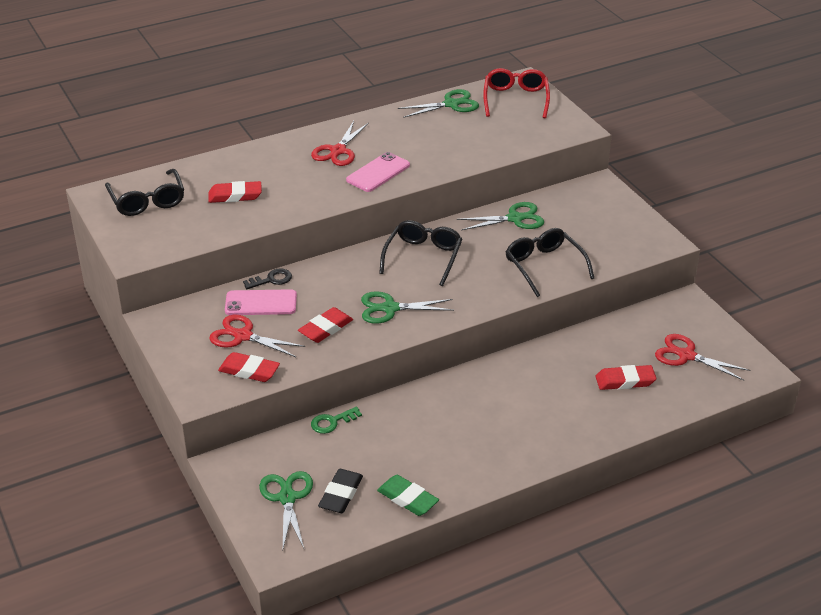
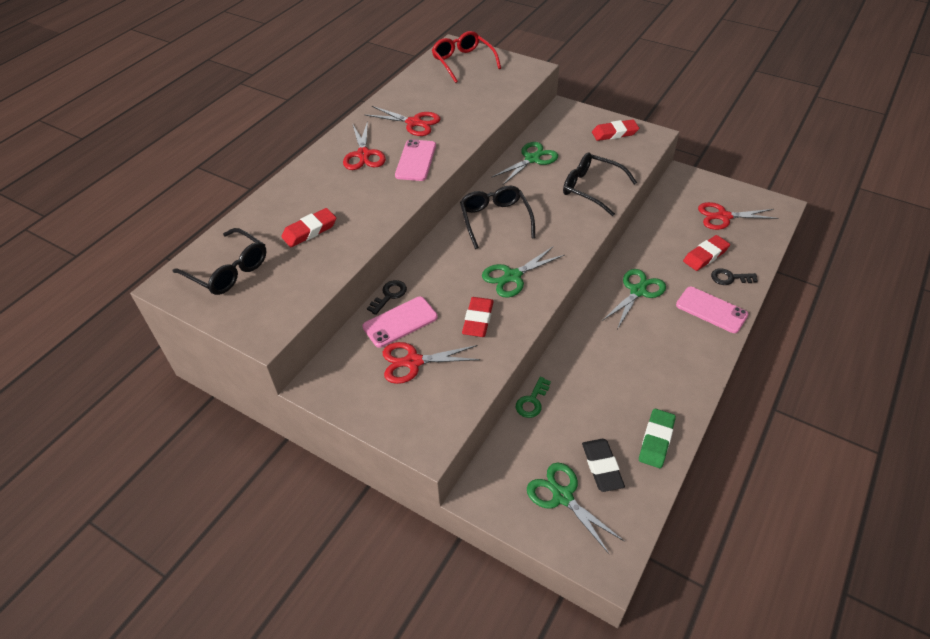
camera: 30 degrees left, 10 degrees up
(249, 371) = (450, 394): red eraser -> red eraser (614, 133)
(408, 498) = (656, 440): green eraser -> green eraser turned 75 degrees counterclockwise
(410, 139) = (414, 123): none -> red scissors
(451, 104) = (418, 83): green scissors -> green scissors (638, 291)
(576, 427) = (711, 310): none -> pink phone
(627, 410) = (729, 278): none -> black key

